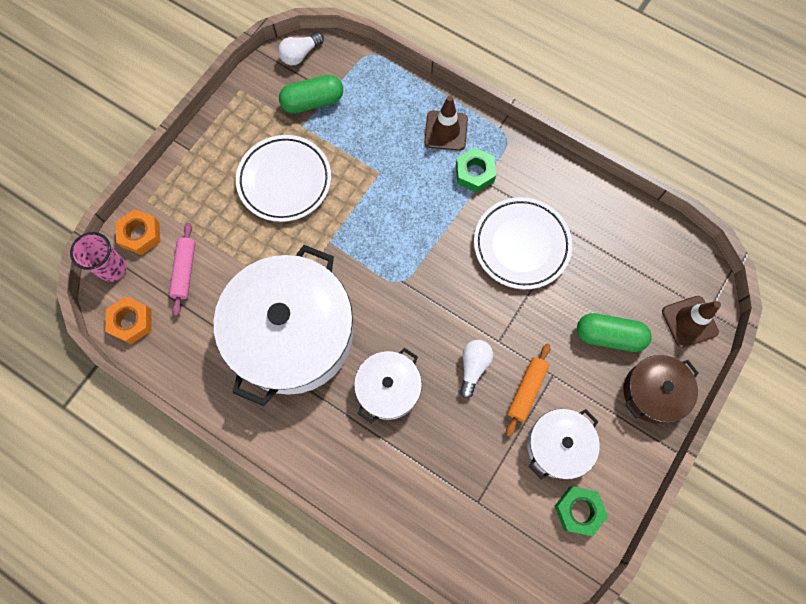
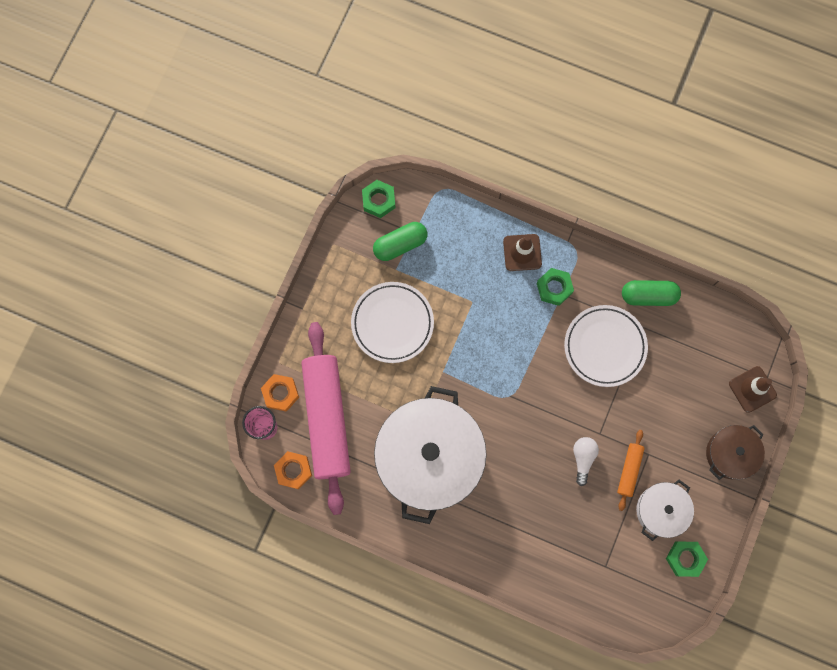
camera: 10 degrees left, 5 degrees up
(185, 271) = (327, 419): pink rolling pin -> pink rolling pin, size x2.33
(300, 55) = (379, 200): white light bulb -> green nut
(388, 388) = (517, 488): white pot -> none
(609, 336) = (688, 413): green capsule -> green capsule (648, 296)

